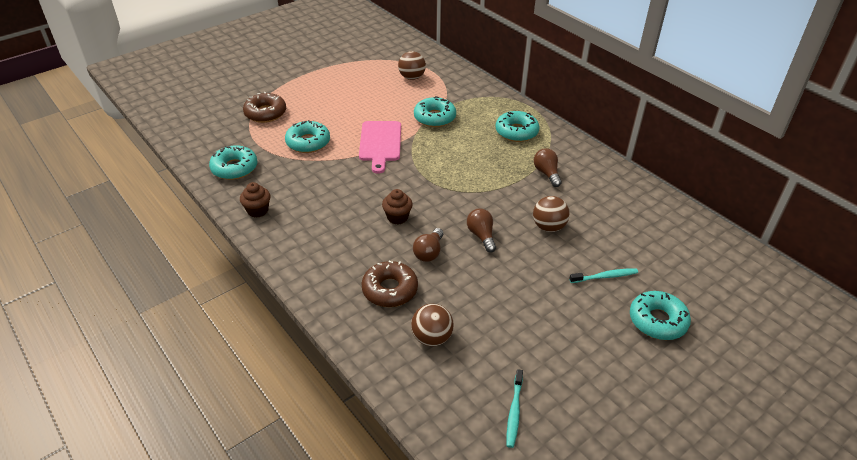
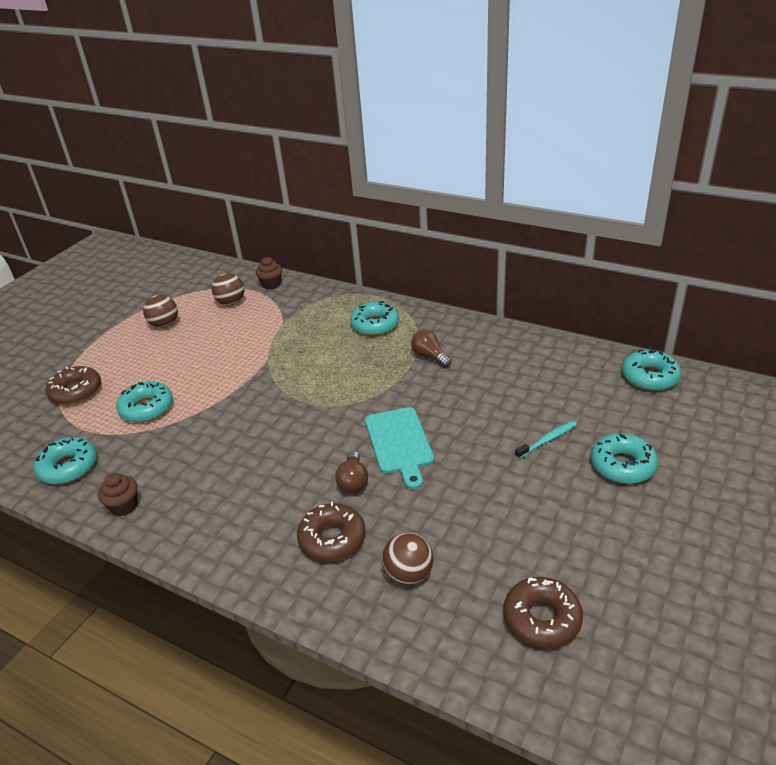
camera: 20 degrees left, 5 degrees down
(380, 143) = (233, 382): pink cutting board -> none
(397, 217) = (297, 456): brown cupcake -> brown cupcake (271, 285)
(434, 118) = (279, 337): turquoise donut -> turquoise donut (649, 377)
(481, 236) = (399, 443): brown light bulb -> turquoise cutting board
(514, 412) = (542, 619): turquoise toothbrush -> brown donut
(548, 227) = (463, 410): brown ball -> brown ball (164, 325)

